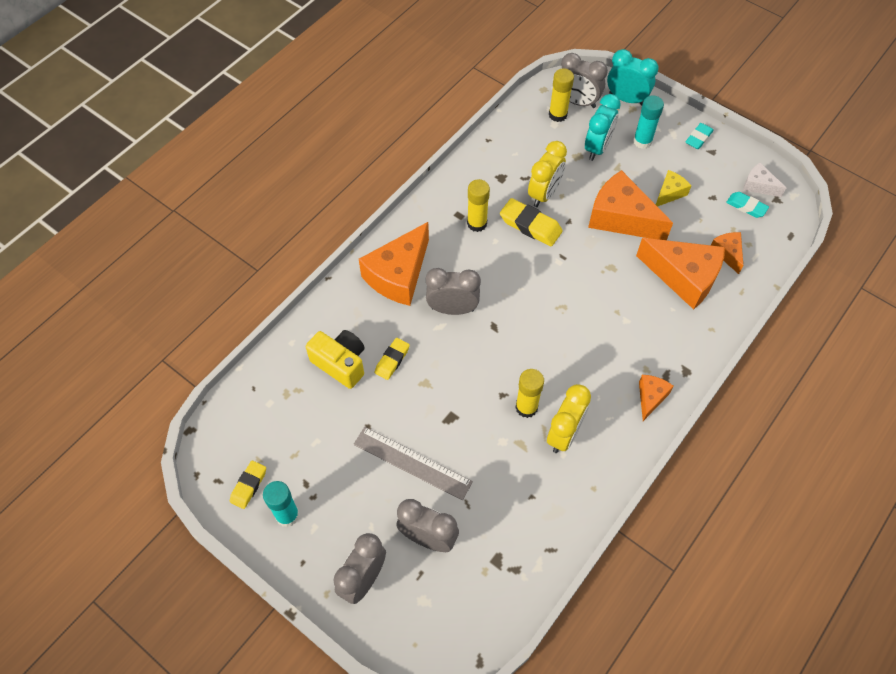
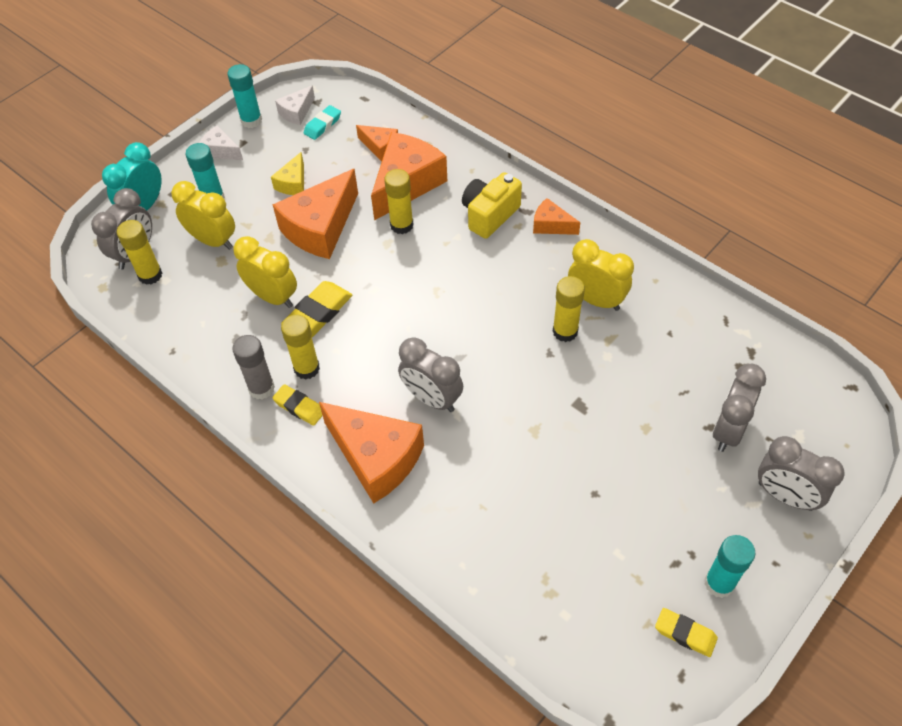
camera: 85 degrees left, 5 degrees down
(340, 363) = (506, 526): yellow camera -> yellow camera (489, 215)
(392, 360) = (503, 466): yellow eraser -> yellow eraser (299, 407)
(412, 463) = (639, 445): grey ruler -> none
(452, 309) = (432, 398): grey clock -> grey clock turned 60 degrees counterclockwise
(457, 197) = (261, 388): none -> grey glue stick
(597, 148) = (213, 241): turquoise clock -> yellow clock
(633, 276) = (401, 225): none -> yellow glue stick
(669, 193) = (293, 183): yellow cheese -> yellow cheese turned 120 degrees counterclockwise
(698, 138) = (221, 151): turquoise eraser -> white cheese
(727, 253) = (380, 147): orange cheese -> orange cheese turned 135 degrees counterclockwise
(740, 154) = (251, 120): none -> turquoise glue stick

